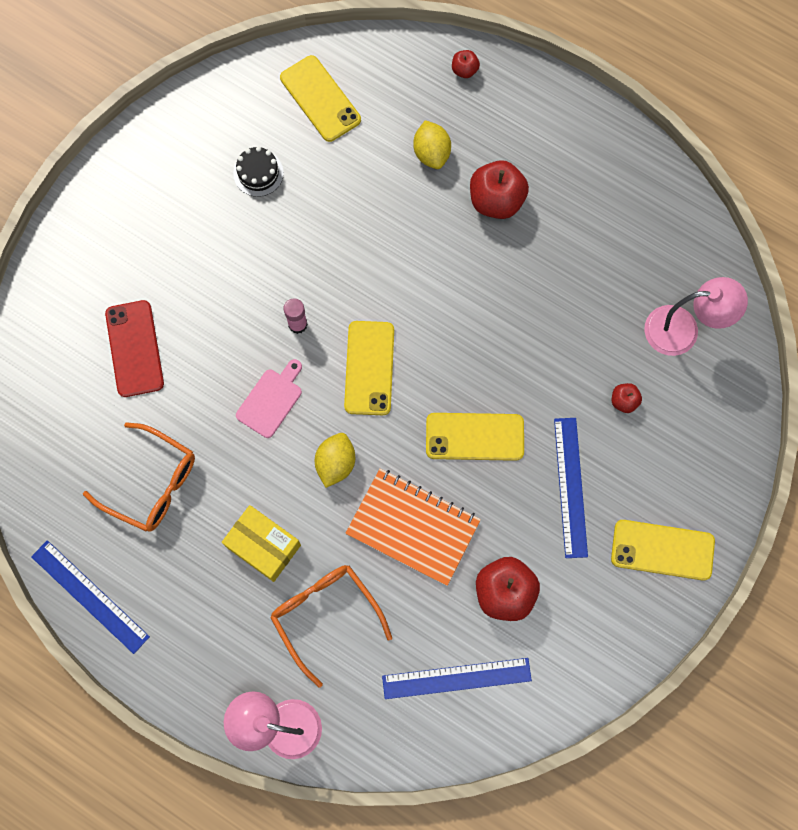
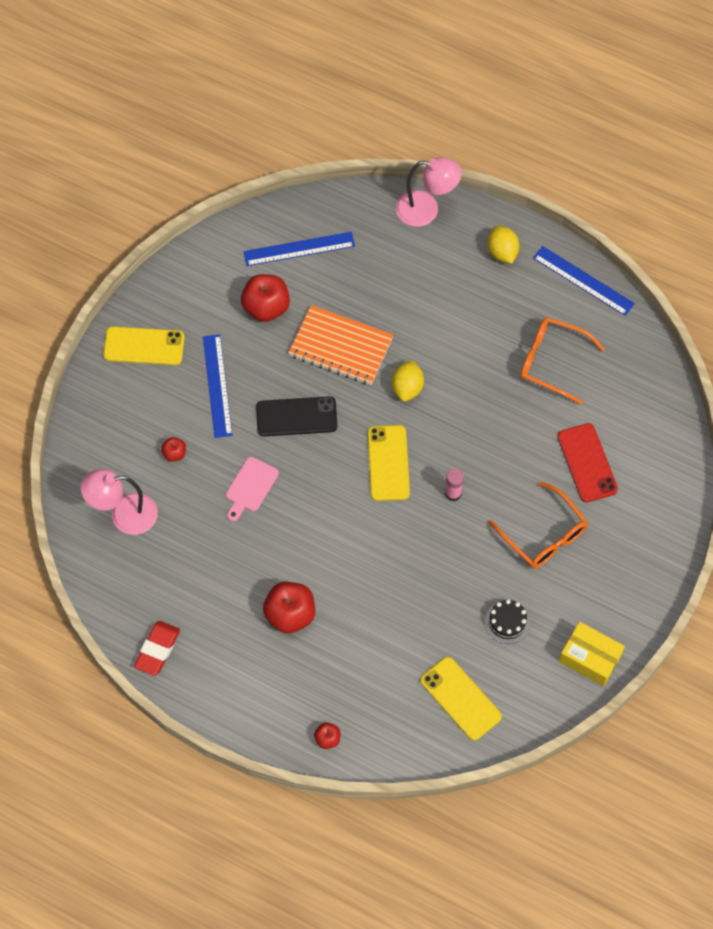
camera: 175 degrees right, 10 degrees down
(263, 546) = (456, 325): yellow box -> yellow box (590, 658)
(271, 400) = (466, 431): pink cutting board -> pink cutting board (250, 487)
(326, 616) = (401, 281): orange glasses -> orange glasses (543, 534)
(431, 153) = (352, 654): yellow lemon -> yellow lemon (502, 252)
(474, 436) = (296, 417): yellow phone -> black phone
(643, 175) = (157, 650): none -> red eraser

